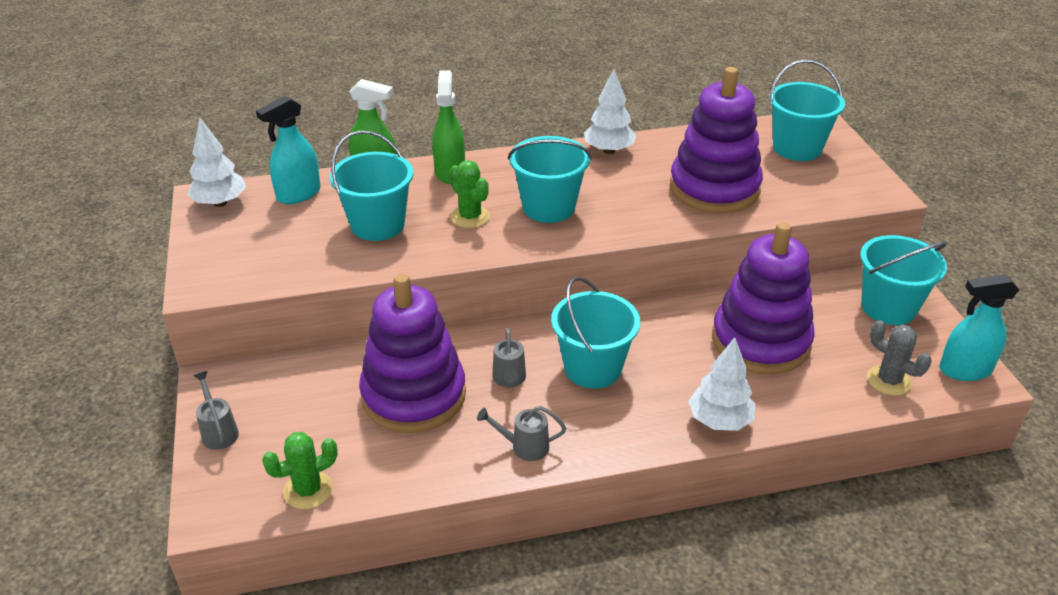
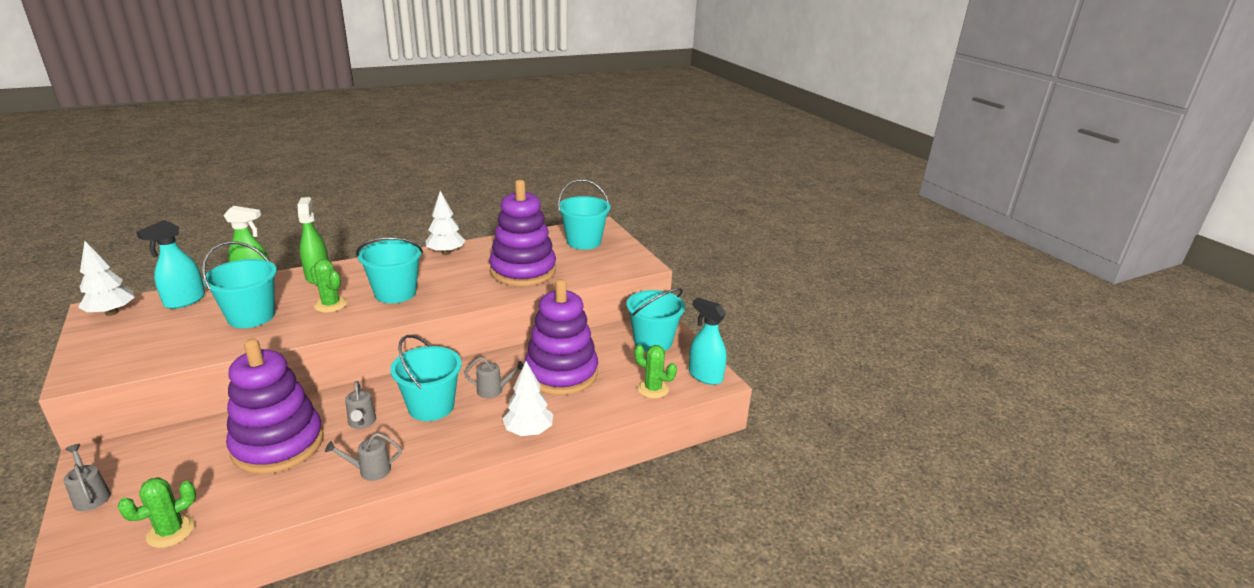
camera: 15 degrees left, 10 degrees down
(671, 355) = (494, 390): none -> grey watering can
(889, 380) = (653, 389): grey cactus -> green cactus
(964, 370) = (705, 376): turquoise spray bottle -> turquoise spray bottle turned 60 degrees clockwise

